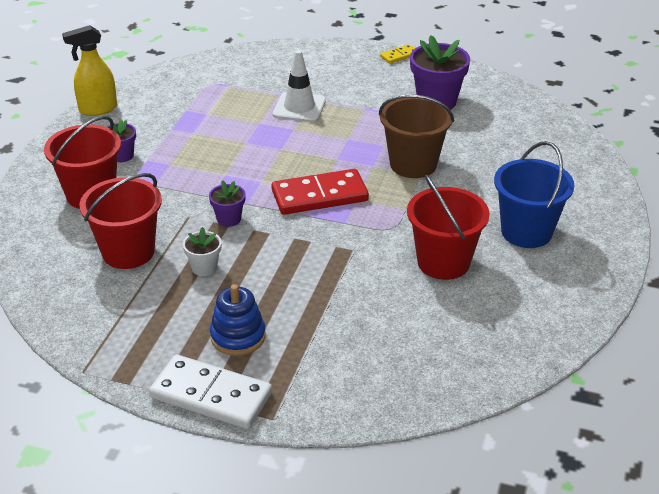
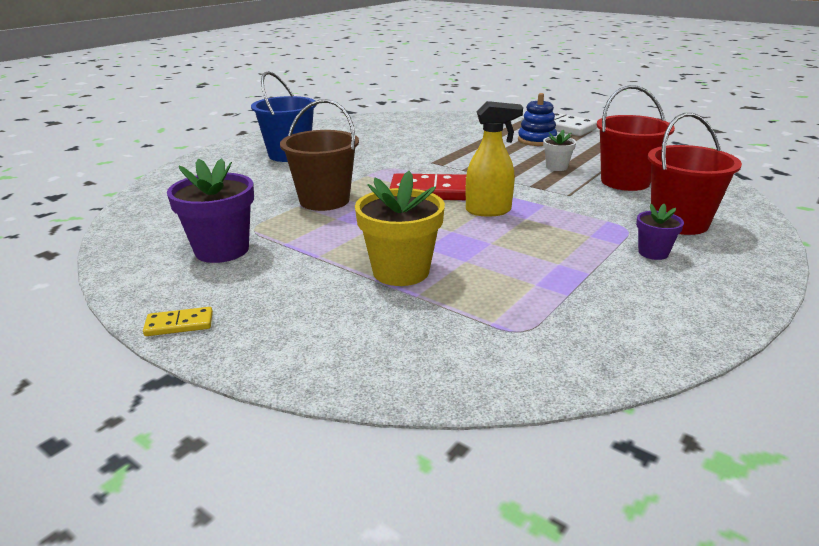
camera: 160 degrees left, 10 degrees down
(97, 109) = (716, 321): yellow spray bottle -> yellow spray bottle (489, 211)
(229, 219) = (529, 189): purple flower pot -> none
(299, 108) = (401, 271): white traffic cone -> yellow flower pot
(443, 262) = (369, 150): red bucket -> none

